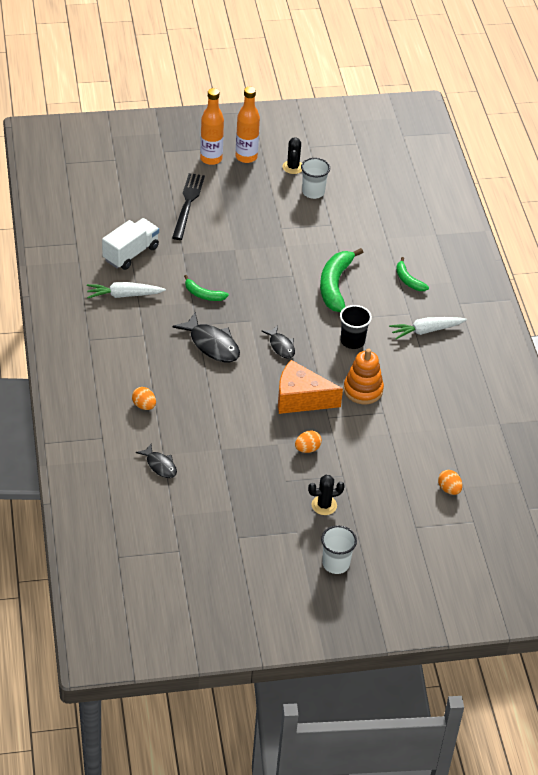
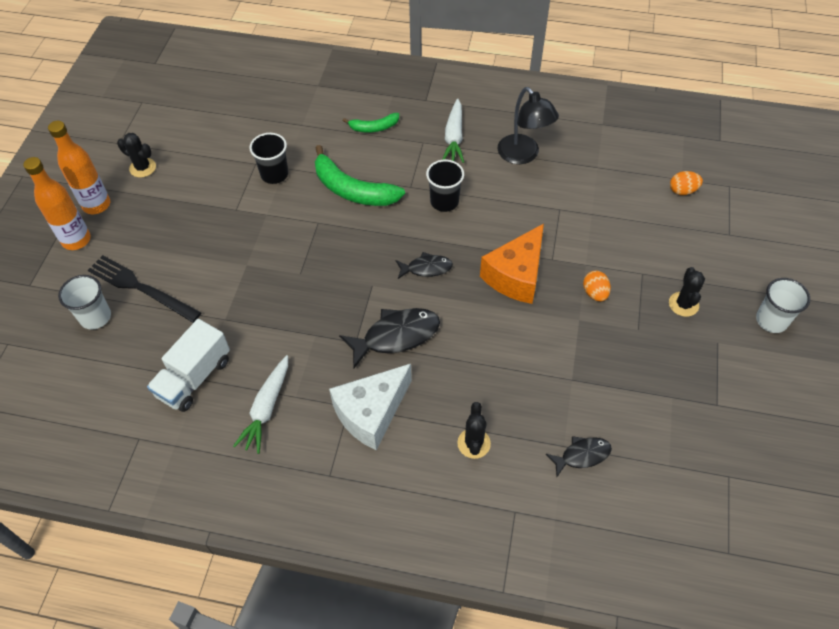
camera: 65 degrees left, 10 degrees up
(131, 253) = (194, 377): white truck -> white truck turned 120 degrees counterclockwise
(144, 348) = (371, 413): none -> white cheese
(144, 406) = (473, 443): orange egg -> black cactus
(203, 294) = (307, 319): green banana -> none
(313, 192) = (194, 162): white cup -> white cup (95, 317)
(326, 238) = (274, 174): none -> black cup
(363, 390) = (521, 216): orange stacking toy -> none
(430, 378) = (523, 155): none -> black lamp

